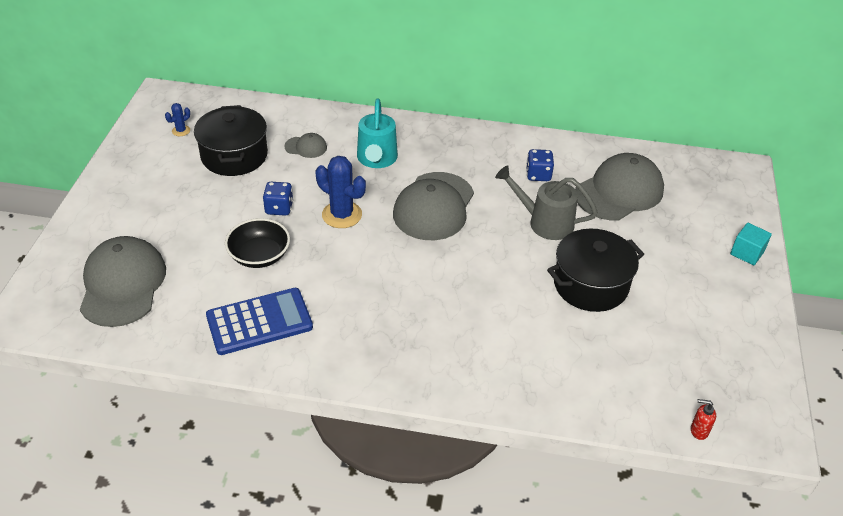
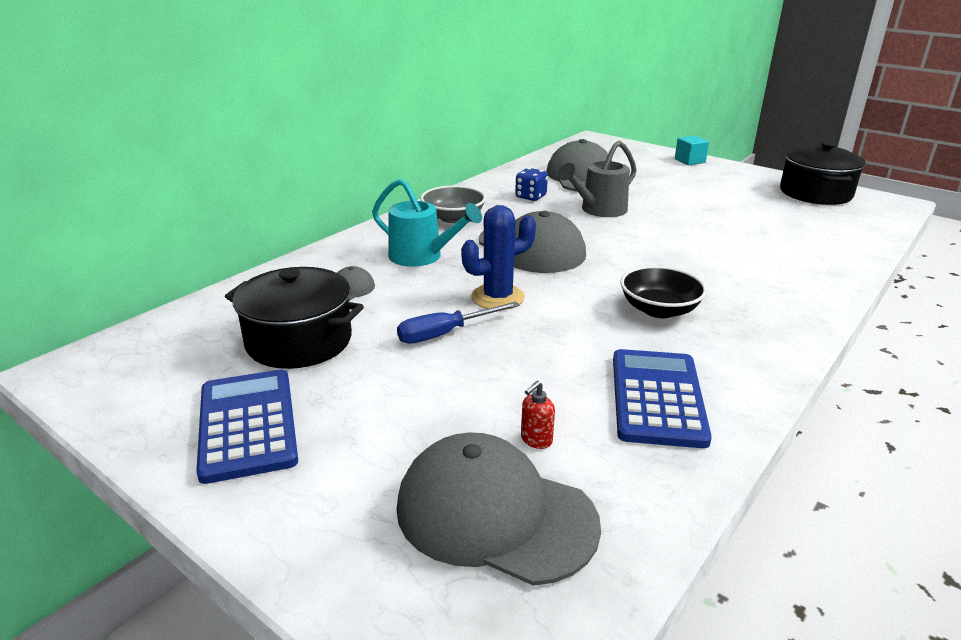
camera: 60 degrees left, 15 degrees down
(150, 175) = (248, 425): none -> blue calculator
(181, 131) = (180, 372): blue cactus -> none
(259, 256) = (526, 368): black bowl -> black bowl (659, 310)
(279, 208) = (445, 333): blue dice -> blue screwdriver
(456, 149) = (453, 218): none -> grey bowl
(590, 285) = (695, 214): black pot -> black pot (815, 193)
(699, 430) = (885, 222): red soap dispenser -> red soap dispenser (536, 440)

